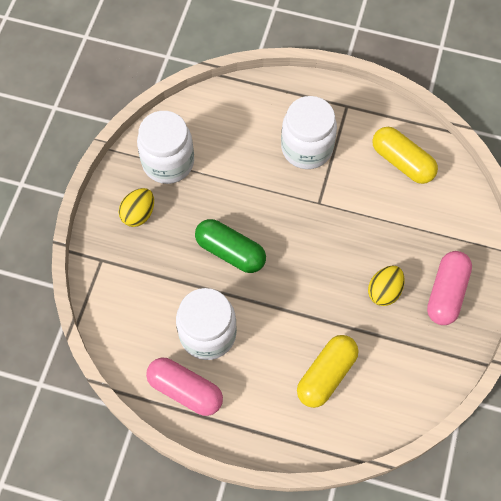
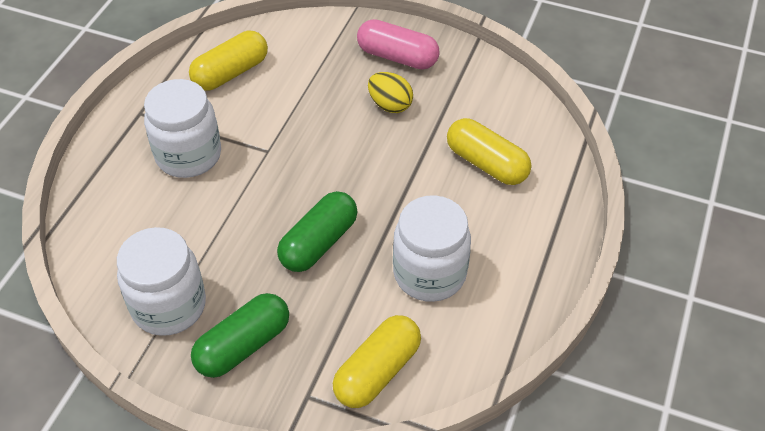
camera: 85 degrees left, 15 degrees down
(121, 303) = (377, 371): none -> yellow capsule
(138, 214) = (243, 346): yellow egg -> green capsule
(185, 390) = (503, 302): pink capsule -> none

